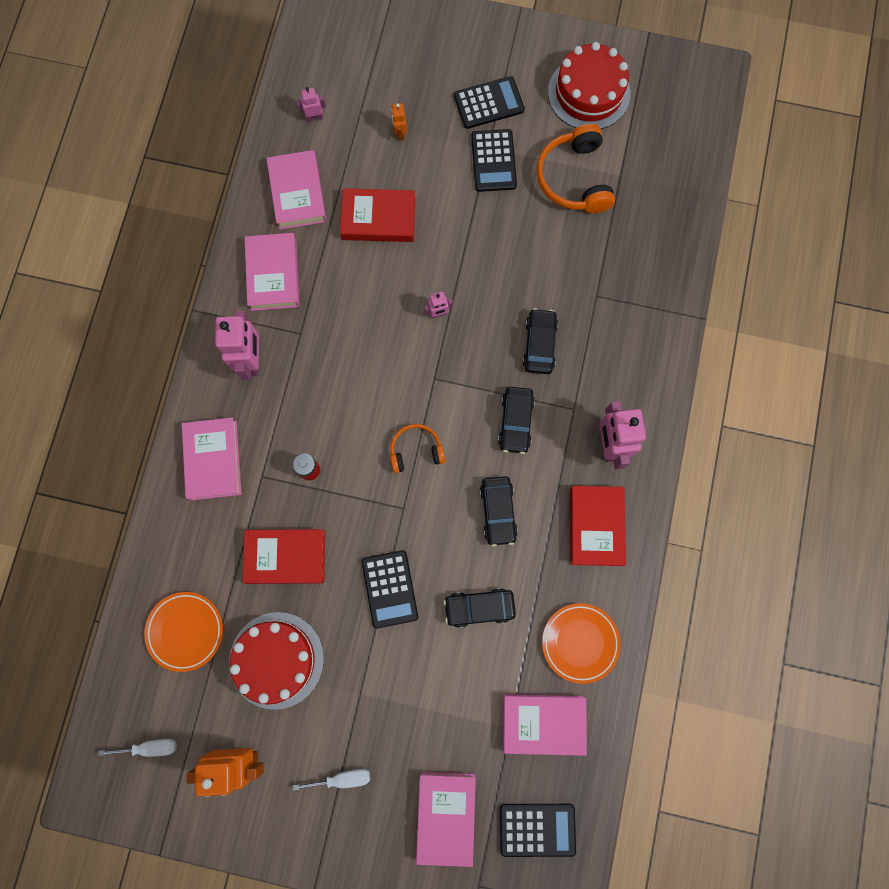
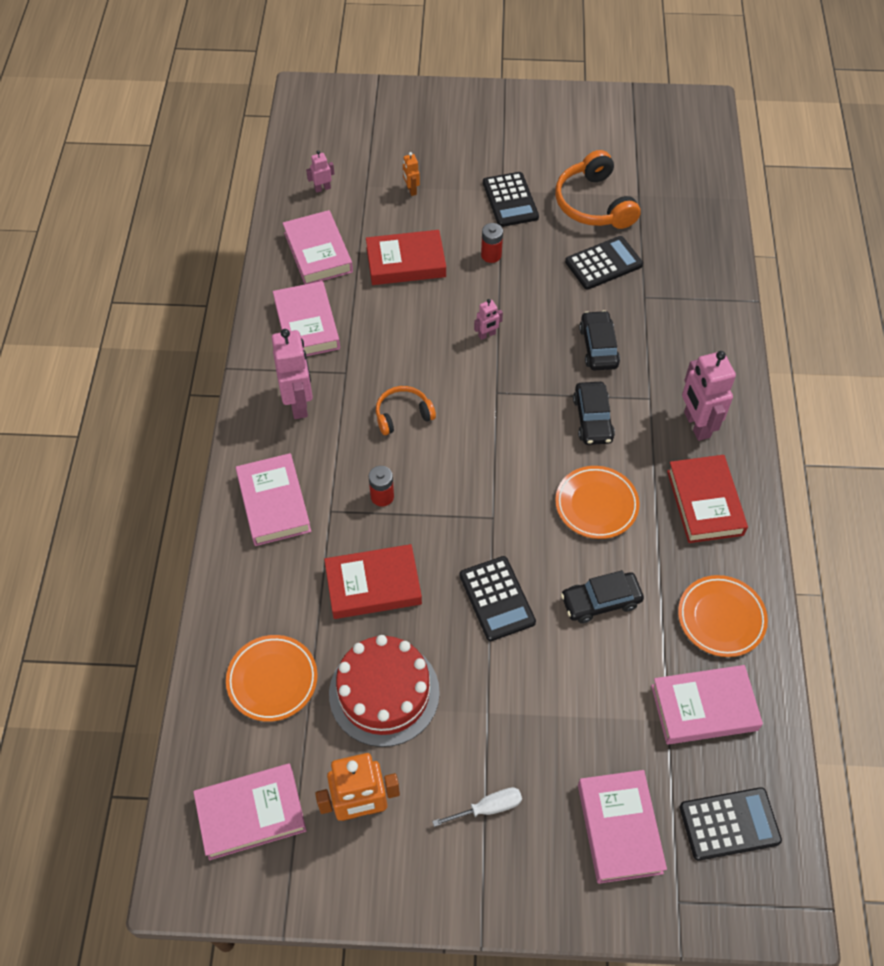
camera: 10 degrees left, 20 degrees down
(150, 747) = (251, 813): white screwdriver -> pink book
(416, 450) = (493, 461): orange headphones -> orange headphones (403, 415)
(461, 223) = (491, 255): none -> red battery
(488, 103) = (493, 155): black calculator -> black calculator (603, 263)
(498, 511) = (596, 505): black car -> orange plate
(589, 93) = (588, 135): red cake -> none

